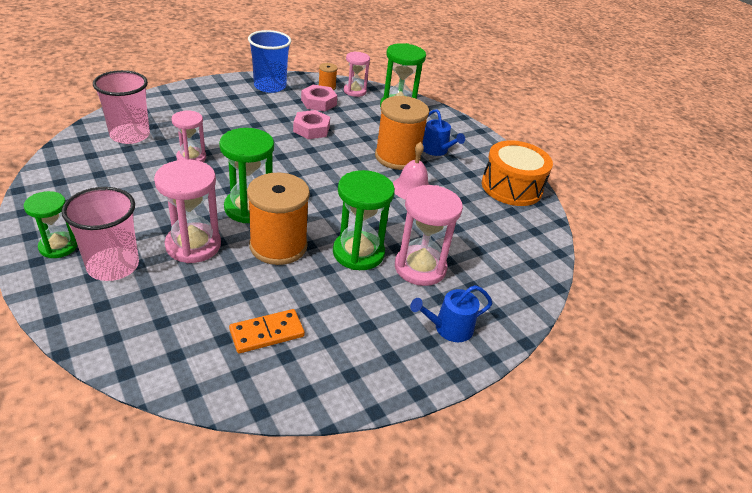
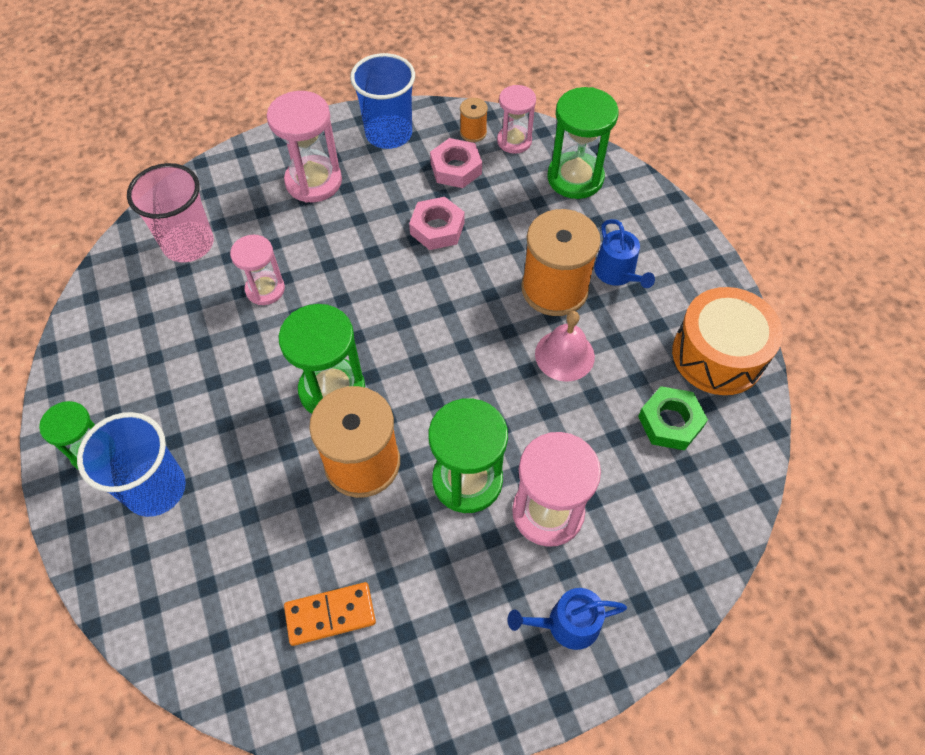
camera: 15 degrees right, 20 degrees up
(113, 266) = (155, 488): pink cup -> blue cup
(193, 245) = (254, 456): pink hourglass -> pink hourglass (313, 181)
(490, 219) = (670, 422): none -> green nut

